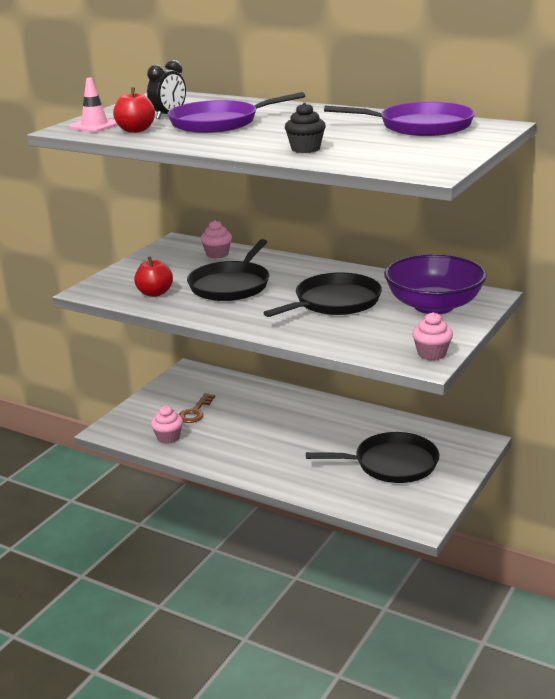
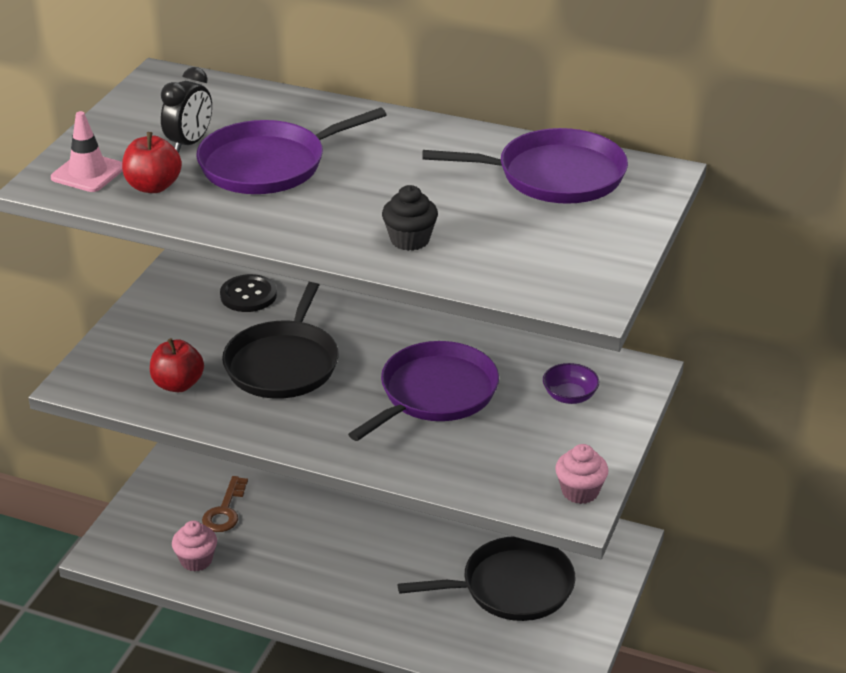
camera: 10 degrees left, 10 degrees up
(217, 254) = (248, 295): pink cupcake -> black button
(334, 302) = (434, 393): black pan -> purple pan
(433, 306) = (569, 396): purple bowl -> purple bowl, size x0.42

